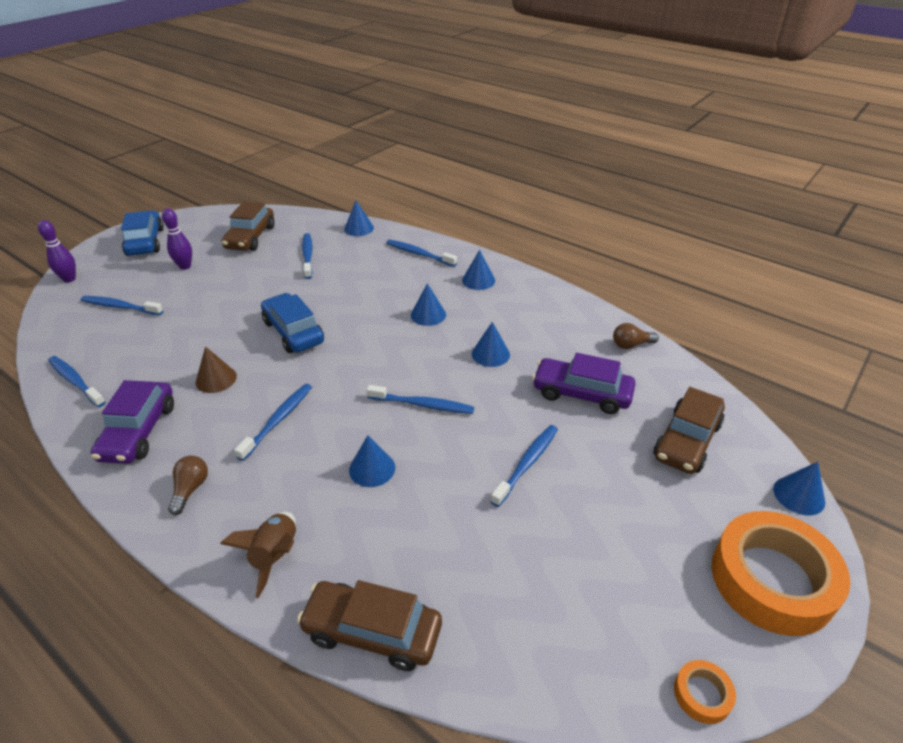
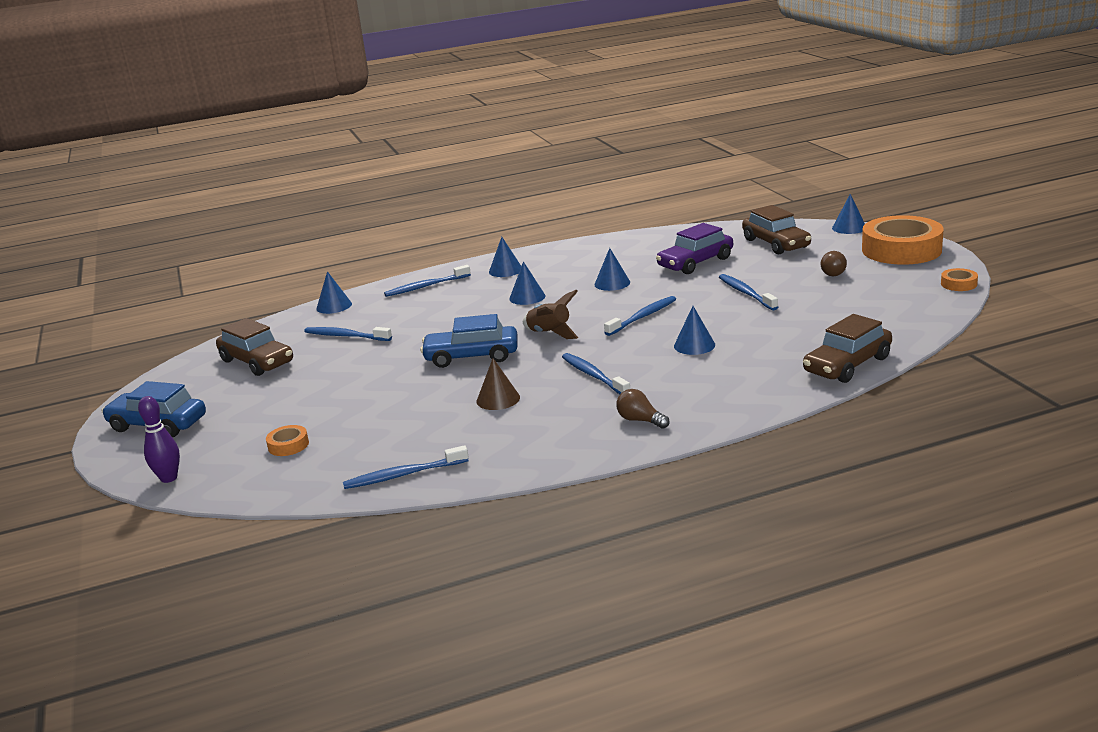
camera: 55 degrees left, 15 degrees down
(120, 307) = (288, 445): blue toothbrush -> orange tape
(139, 431) = (532, 441): purple car -> none
(185, 266) = (259, 403): purple bowling pin -> none
(275, 556) = (749, 391): brown rocket -> brown rocket (549, 333)
(631, 345) = (662, 237): brown light bulb -> brown light bulb (834, 272)

